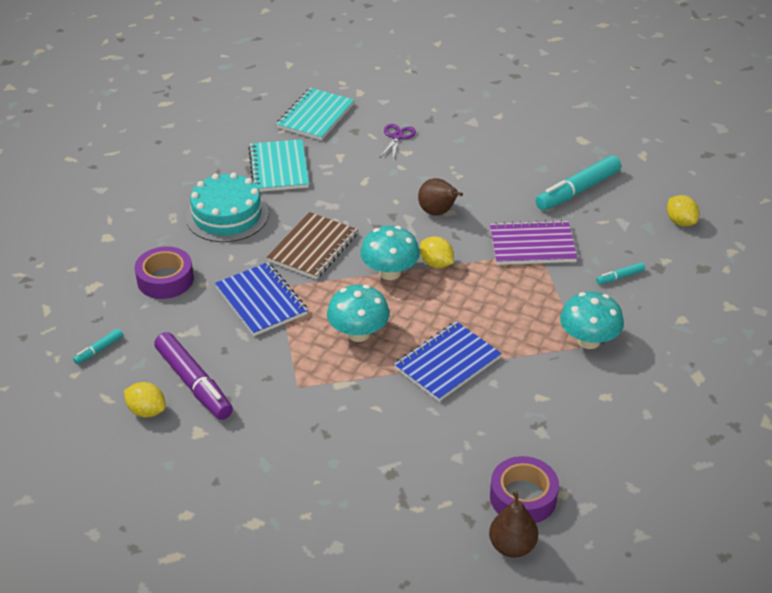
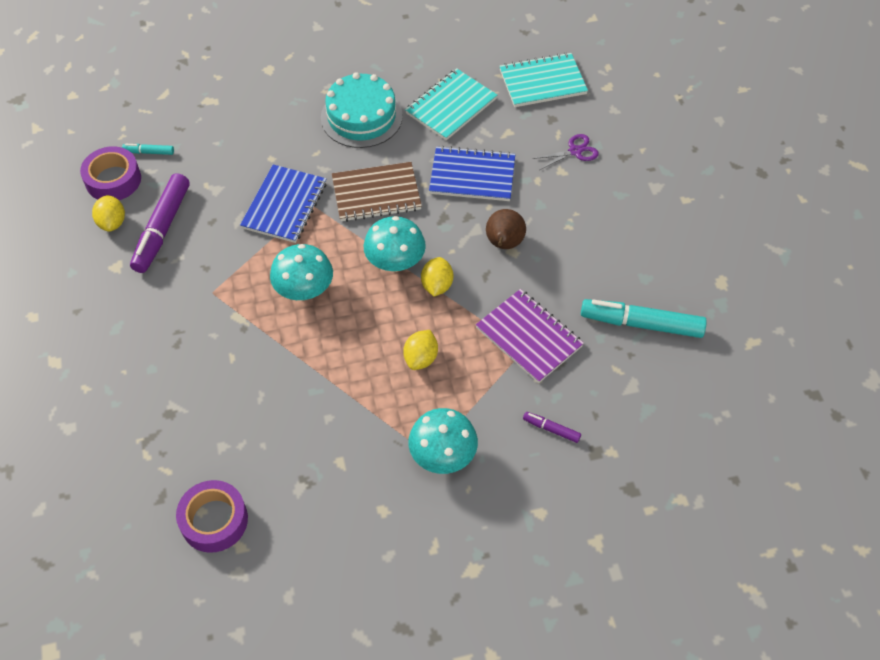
camera: 50 degrees right, 15 degrees up
(165, 279) = (255, 134): purple tape -> purple tape (113, 180)
(447, 363) = (323, 371): blue notebook -> blue notebook (472, 176)
(512, 546) = (155, 545): brown pear -> none
(620, 277) = (551, 429): turquoise marker -> purple marker
(680, 222) = (682, 431): yellow lemon -> yellow lemon (421, 358)

